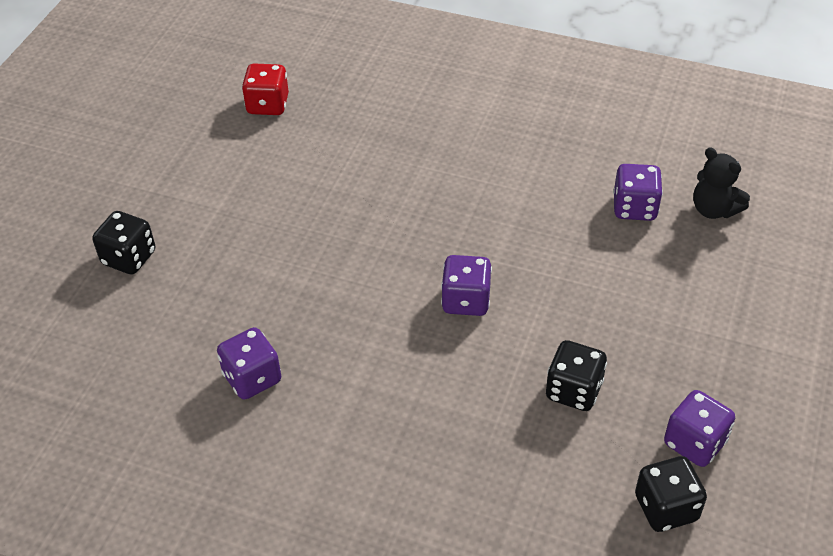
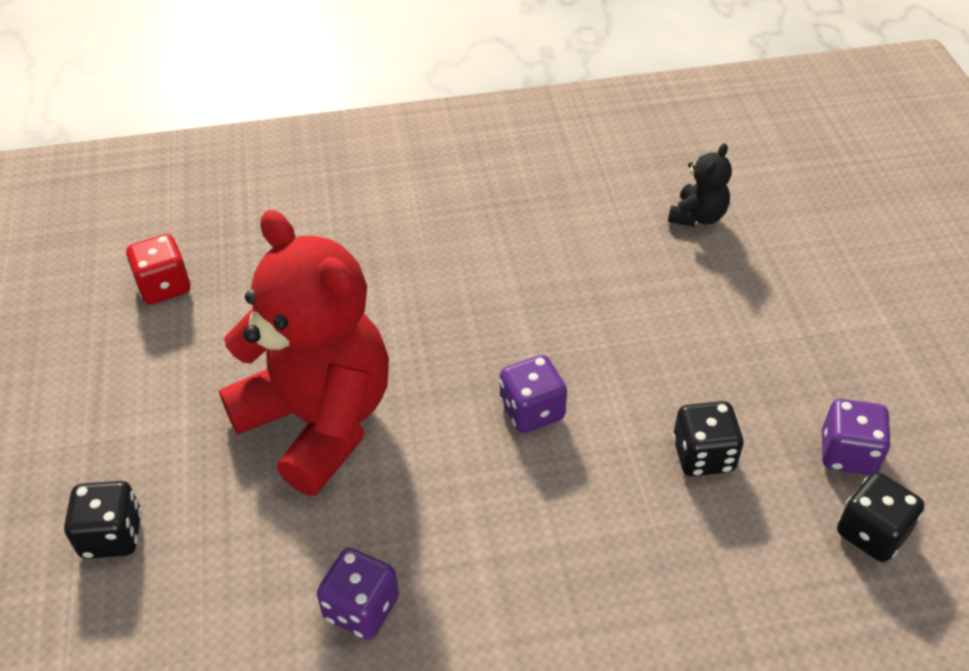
camera: 30 degrees left, 0 degrees up
(309, 242) = (319, 421): none -> red teddy bear
(634, 208) = (625, 244): purple dice -> none
(714, 209) = (697, 216): black teddy bear -> black teddy bear turned 75 degrees counterclockwise

